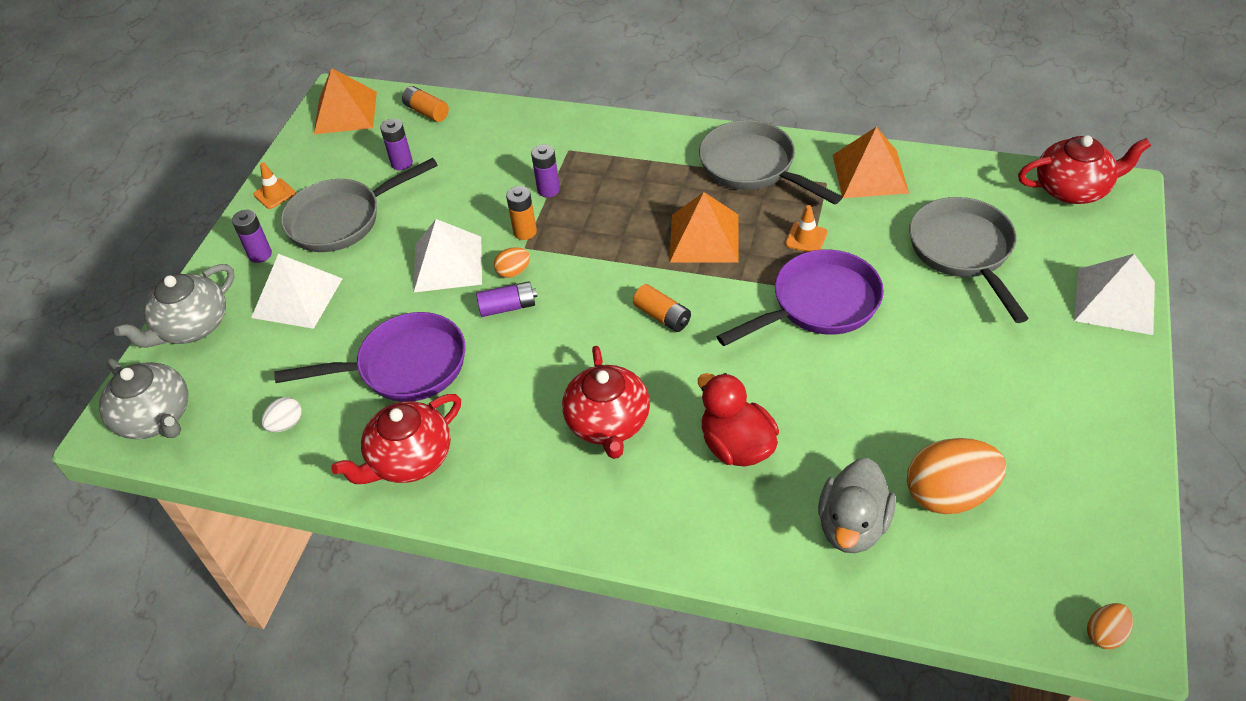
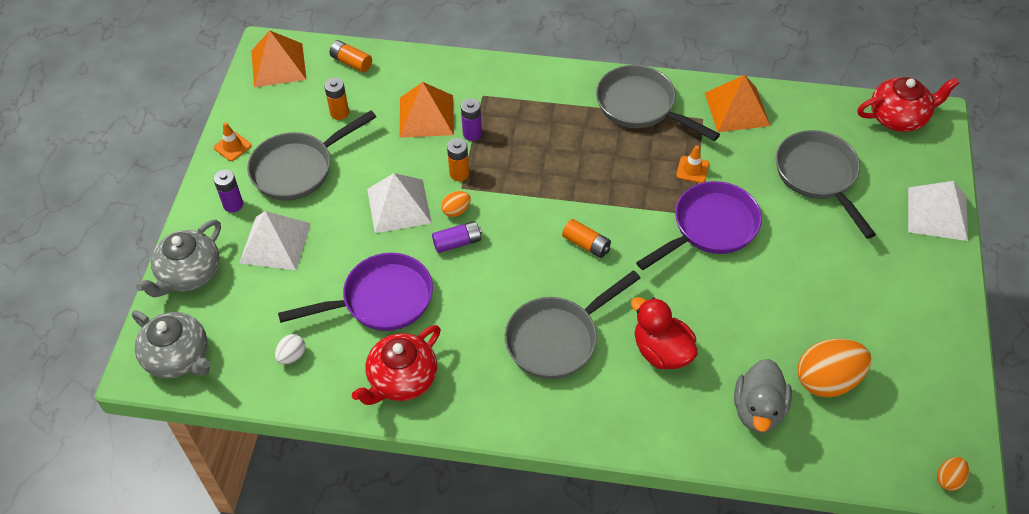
camera: 10 degrees left, 5 degrees up
(402, 163) = (339, 113): purple battery -> orange battery
(608, 423) = (557, 339): red teapot -> grey pan
(704, 238) = (610, 173): orange pyramid -> orange pyramid (426, 116)

